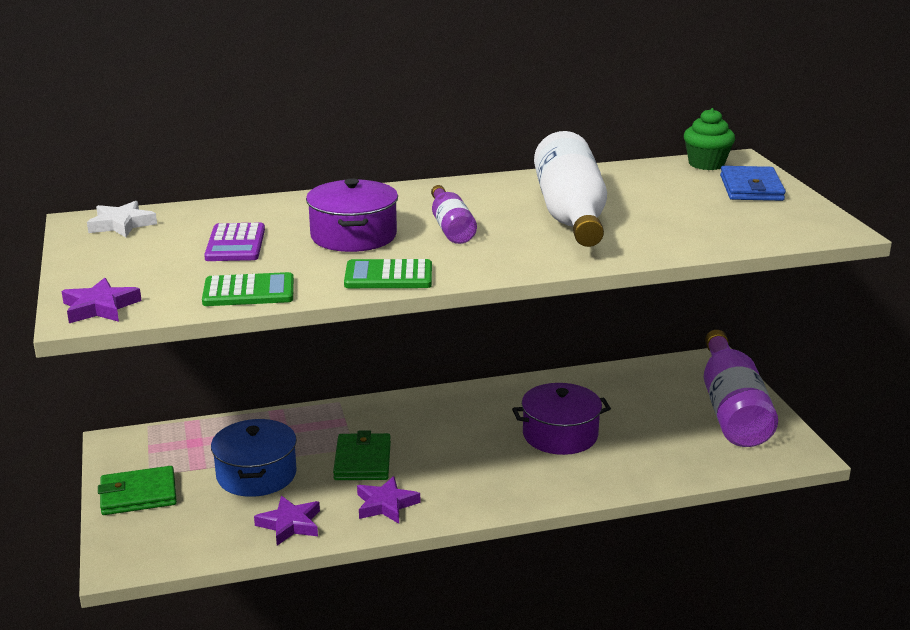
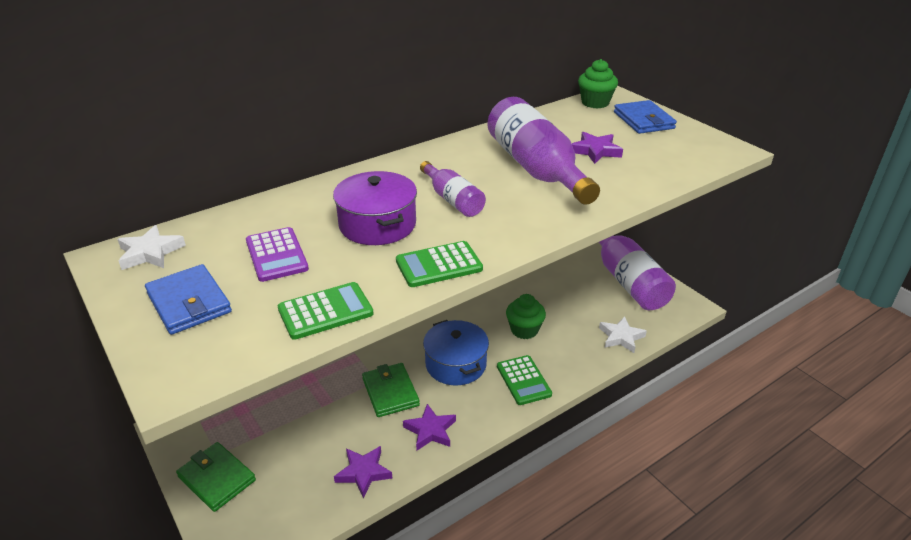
camera: 20 degrees left, 10 degrees up
(100, 307) = (188, 366): purple star -> purple star (595, 151)
(131, 265) = (189, 303): none -> blue wallet
(138, 495) = (217, 478): green wallet -> green wallet turned 75 degrees clockwise
(256, 474) = (310, 429): blue pot -> blue pot (455, 364)
(525, 482) = (523, 380): none -> green calculator
(560, 435) = (524, 330): purple pot -> green cupcake
(571, 214) = (536, 169): white bottle -> purple bottle
(681, 466) = (621, 337): none -> white star

